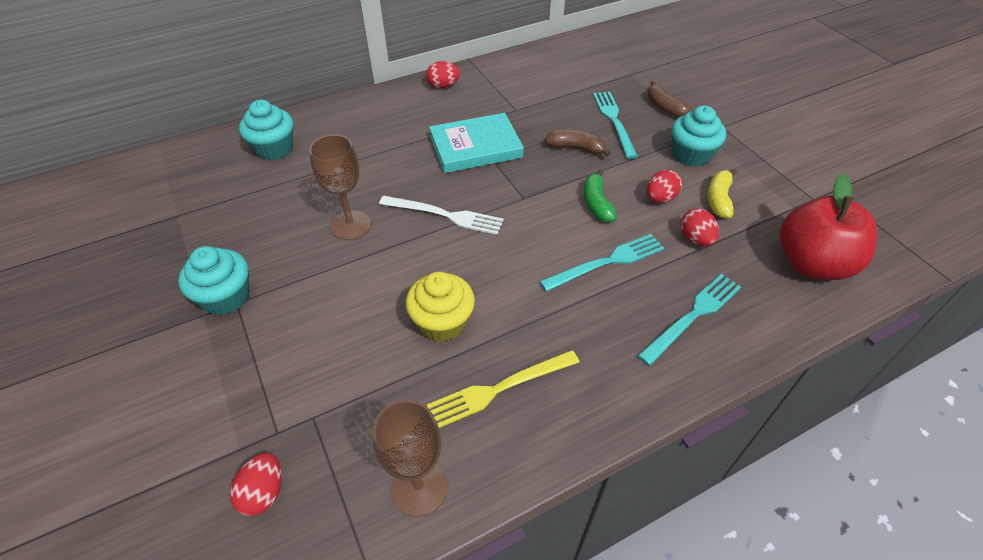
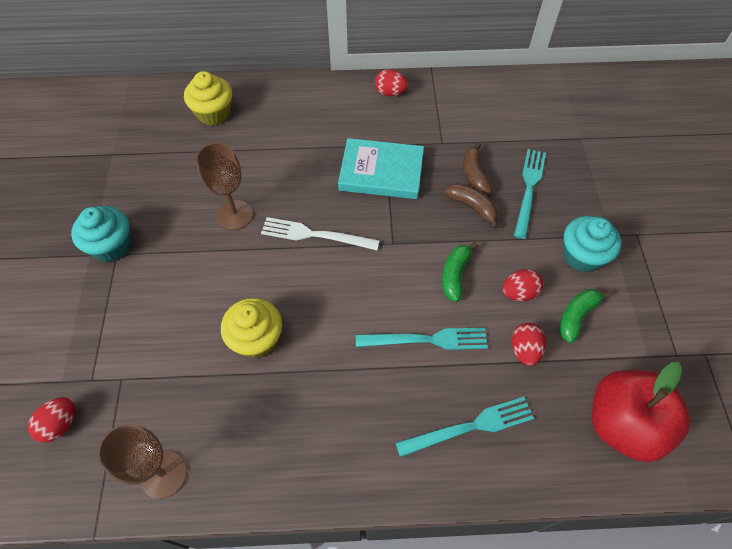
camera: 25 degrees right, 10 degrees up
(274, 148) = (214, 113): turquoise cupcake -> yellow cupcake
(445, 215) = (315, 235): white fork -> white fork turned 150 degrees clockwise
(499, 388) = (267, 419): yellow fork -> none
(664, 107) = (591, 191): brown banana -> brown banana (474, 175)
(719, 199) = (576, 316): yellow banana -> green banana

